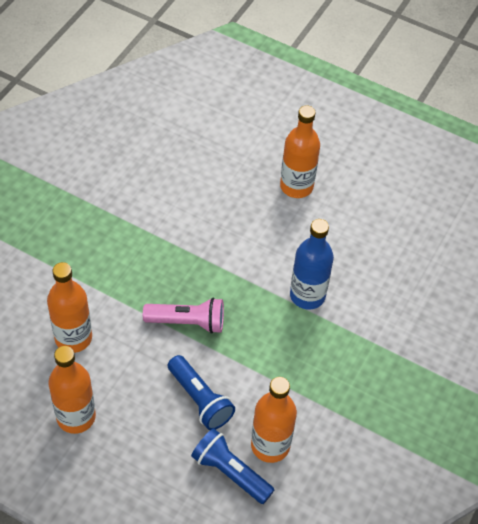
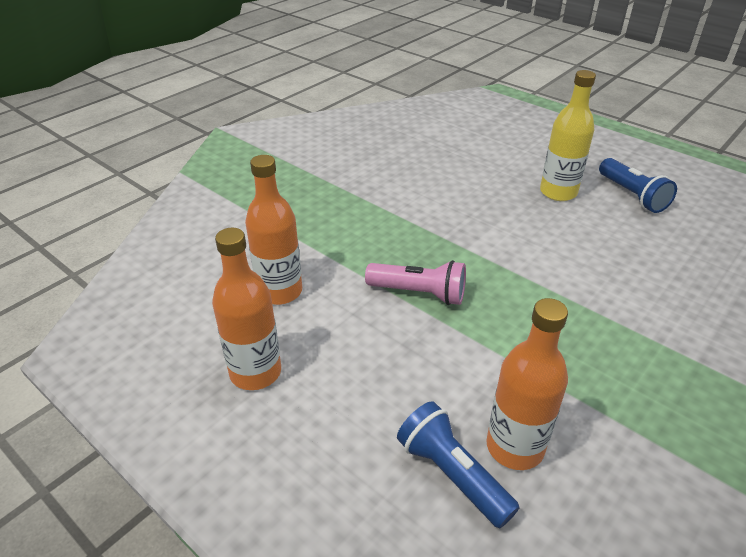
camera: 15 degrees right, 15 degrees down
(200, 400) = (421, 376): blue flashlight -> blue flashlight (632, 195)
(296, 186) = (558, 192): orange bottle -> yellow bottle
(307, 295) = (570, 285): blue bottle -> none

